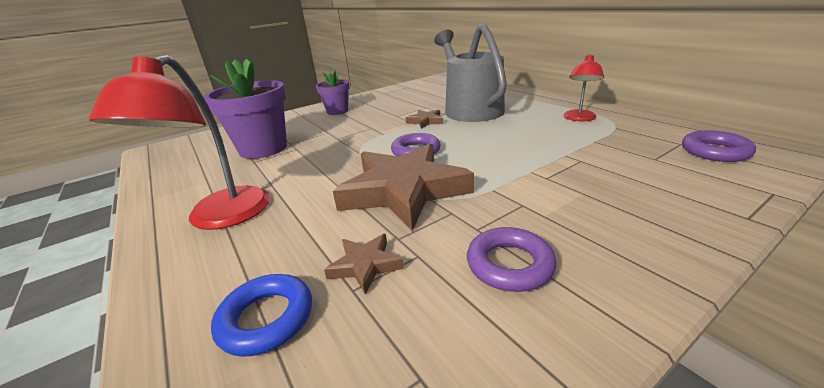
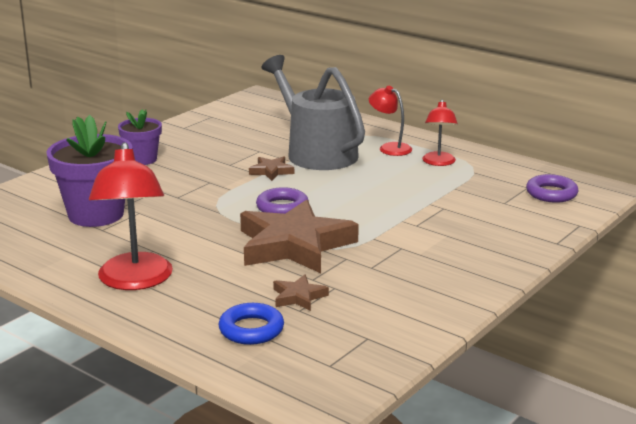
camera: 20 degrees left, 5 degrees down
(509, 264) = (401, 285): purple ring -> none
(534, 107) = (390, 148): none -> red lamp

